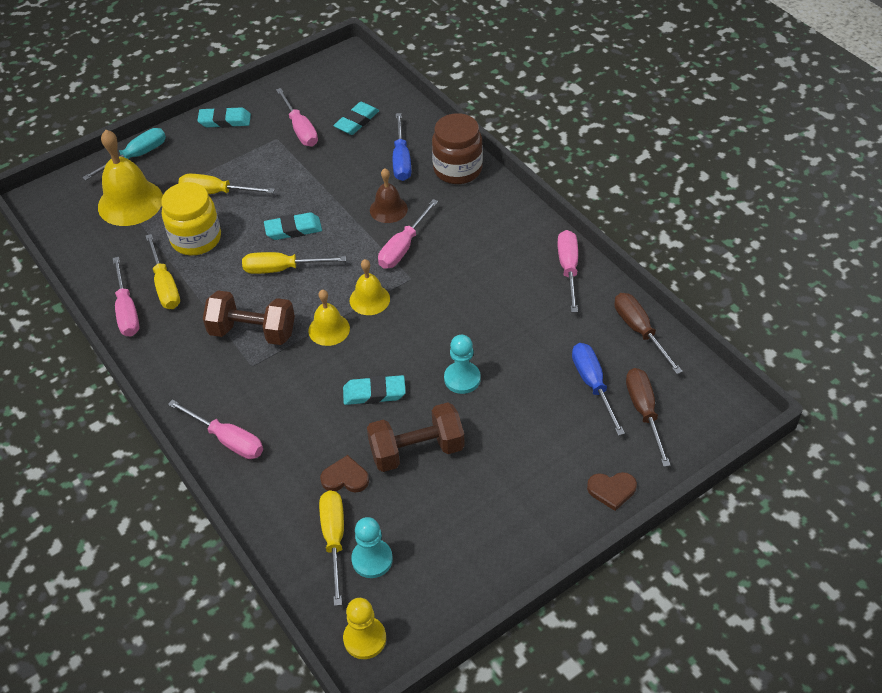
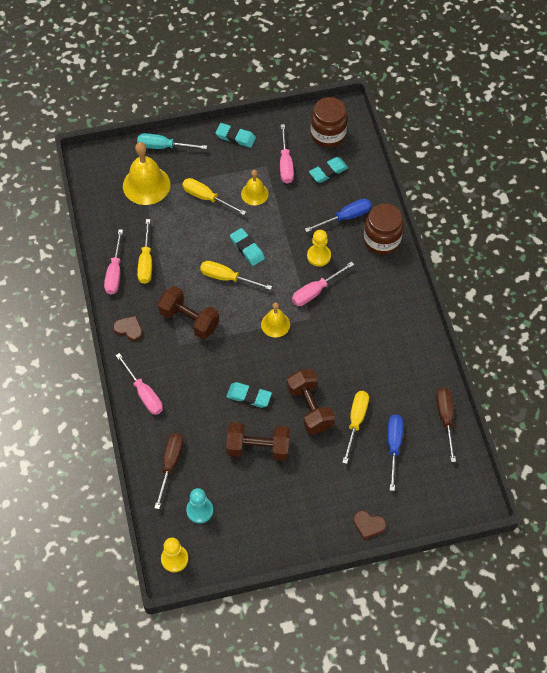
camera: 20 degrees right, 10 degrees up
(136, 156) = (163, 147): turquoise screwdriver -> turquoise screwdriver turned 150 degrees counterclockwise
(196, 239) = (179, 232): yellow jar -> none
(293, 229) = (247, 248): turquoise eraser -> turquoise eraser turned 45 degrees clockwise
(329, 329) = (239, 337): yellow bell -> yellow bell (254, 194)
(334, 539) = (182, 488): yellow screwdriver -> yellow screwdriver (356, 421)
(338, 86) = (328, 134): none -> brown jar
(345, 477) = (206, 449): brown heart -> brown heart (129, 329)
(388, 209) = (318, 256): brown bell -> yellow pawn
(401, 160) = (345, 217): blue screwdriver -> blue screwdriver turned 135 degrees counterclockwise
(462, 379) = (310, 408): turquoise pawn -> brown dumbbell
(568, 269) = (421, 352): pink screwdriver -> none
(644, 412) = (417, 479): brown screwdriver -> brown screwdriver (170, 464)

